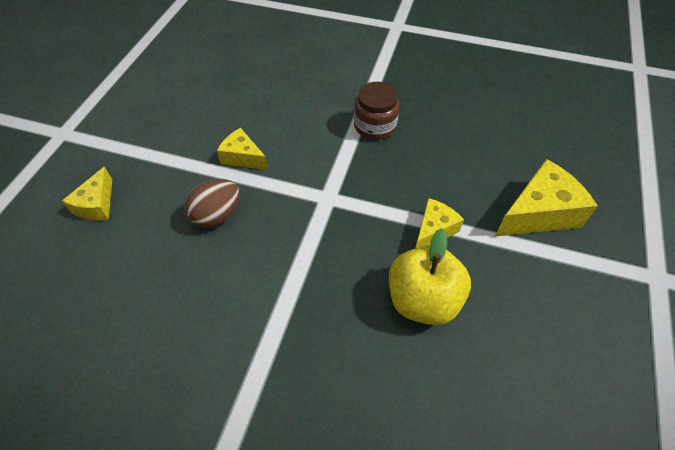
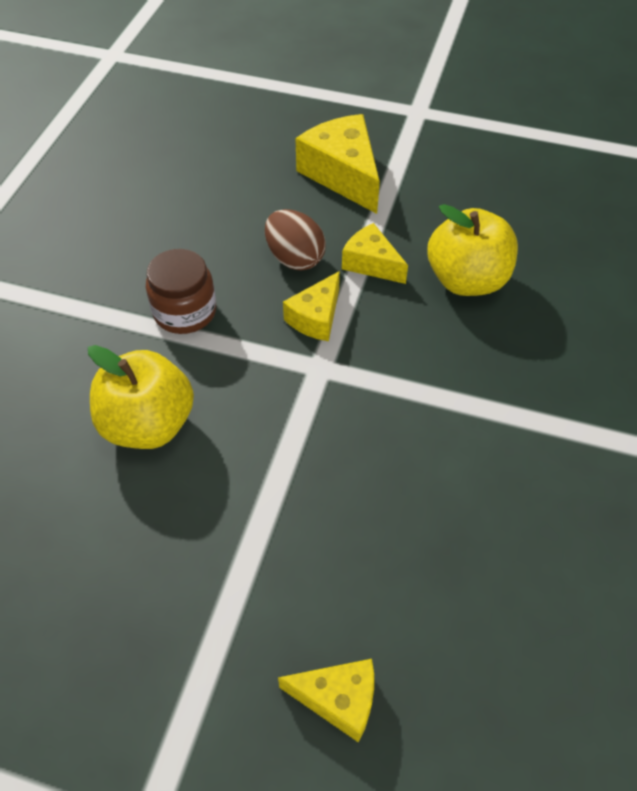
camera: 90 degrees left, 0 degrees up
(217, 215) = (356, 502): brown egg -> brown egg (295, 258)
(243, 157) = (237, 479): yellow cheese -> yellow cheese (316, 317)
(286, 117) = (148, 424): none -> yellow apple

